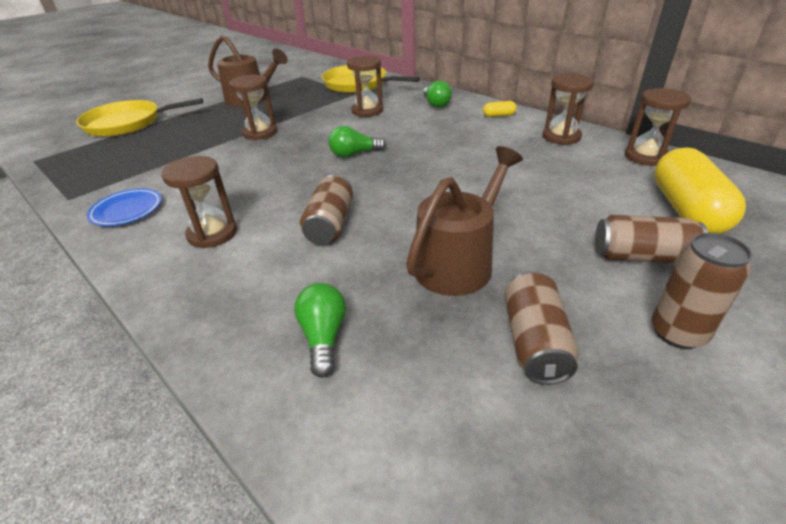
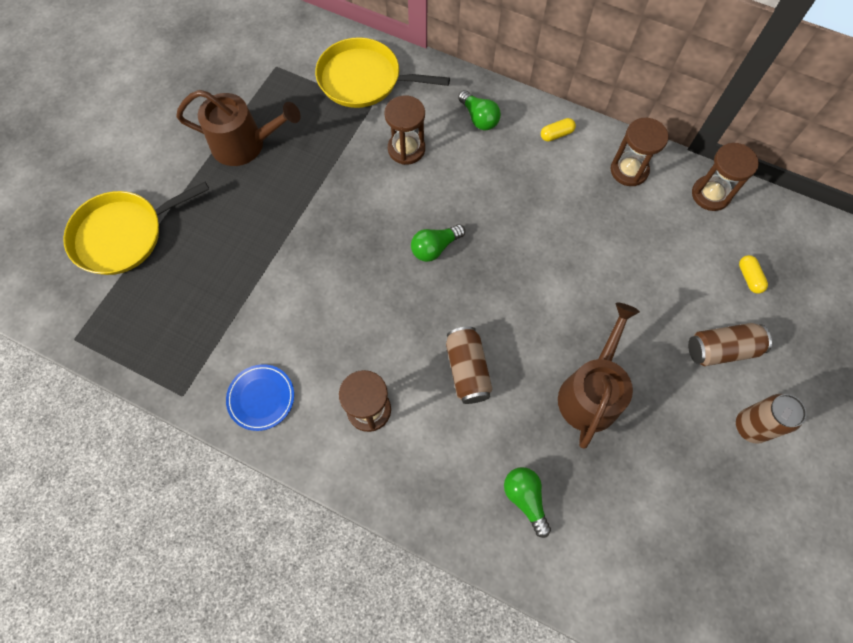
camera: 20 degrees left, 30 degrees up
(260, 133) = (306, 224): brown hourglass -> none
(534, 342) = (665, 461): brown can -> none
(686, 210) = (749, 277): yellow capsule -> yellow capsule, size x0.41

